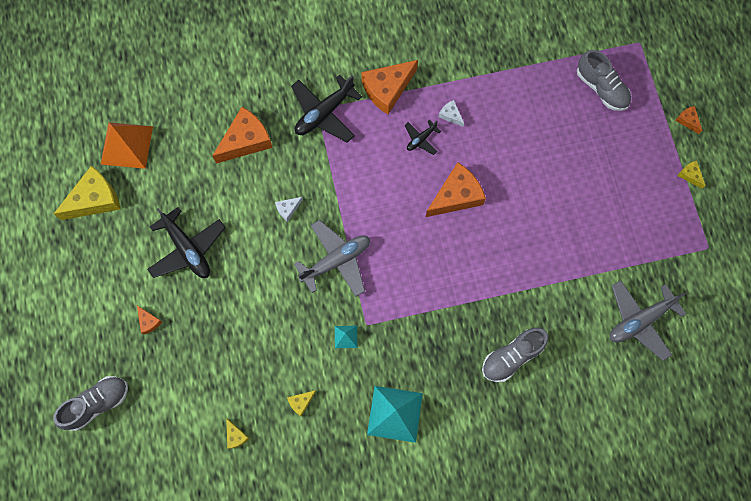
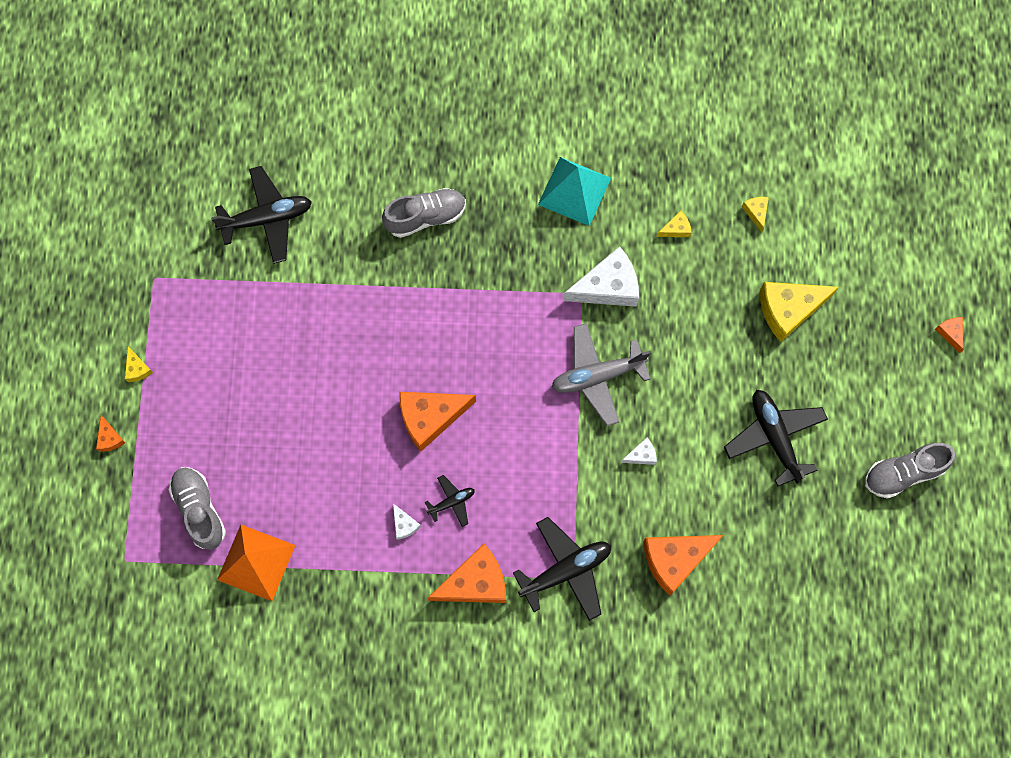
camera: 165 degrees left, 0 degrees up
(95, 199) = (881, 531): yellow cheese -> yellow cheese (788, 309)
(97, 404) = (907, 285): grey shoe -> grey shoe (903, 473)
(126, 145) = (830, 594): orange pyramid -> orange pyramid (256, 562)
(149, 321) = (835, 362): orange cheese -> orange cheese (950, 333)
(346, 336) = (608, 286): turquoise pyramid -> white cheese
(640, 320) = (267, 218): grey plane -> black plane

